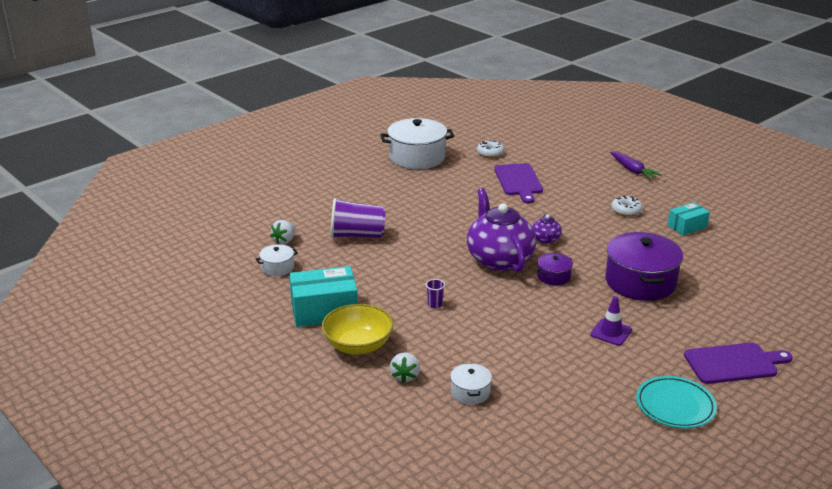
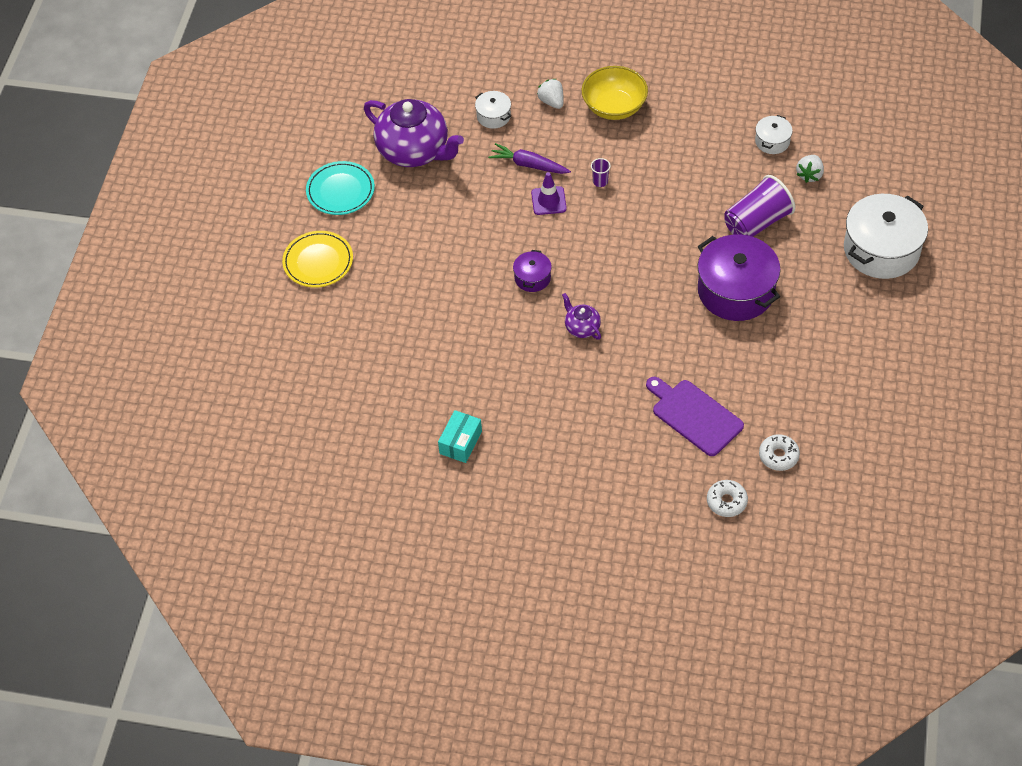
camera: 145 degrees right, 25 degrees up
(284, 240) = (809, 175): white strawberry -> white strawberry turned 150 degrees counterclockwise
(324, 310) = (678, 122): turquoise box -> none
(417, 157) = (847, 391): white pot -> white pot (881, 249)
(499, 259) = (599, 271): purple teapot -> purple teapot (414, 151)
(611, 332) = (435, 238): purple traffic cone -> purple traffic cone (548, 201)
(626, 210) = (540, 432): white donut -> white donut (726, 501)
(632, 170) = (589, 527): purple carrot -> purple carrot (529, 165)
(640, 282) = (451, 319): purple pot -> purple pot (736, 291)
(734, 363) = (318, 262): purple cutting board -> yellow plate

